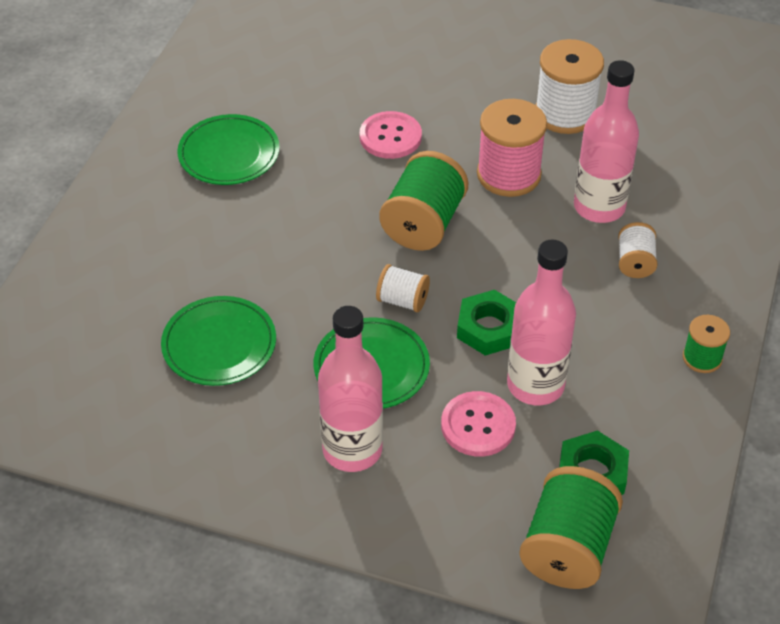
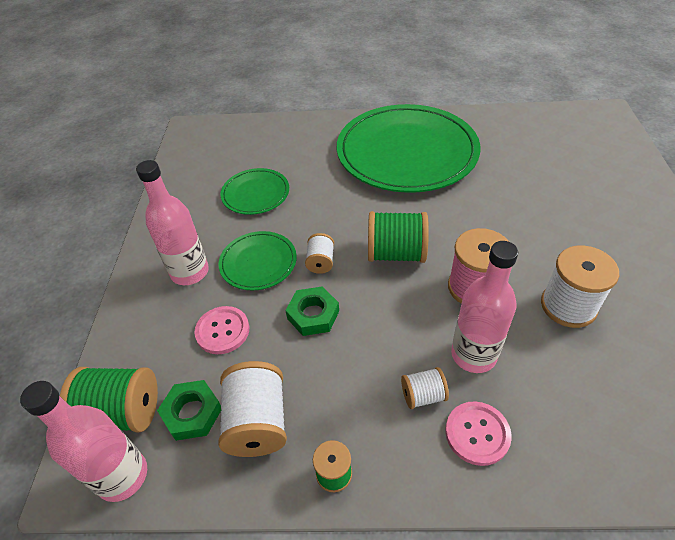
camera: 75 degrees right, 0 degrees up
(229, 153) = (407, 152): green plate -> green plate, size x2.18
(390, 137) = (469, 215): pink button -> pink button (477, 434)
(535, 385) = (268, 356): pink bottle -> pink bottle (122, 476)
(624, 411) = (257, 422): none -> white spool

